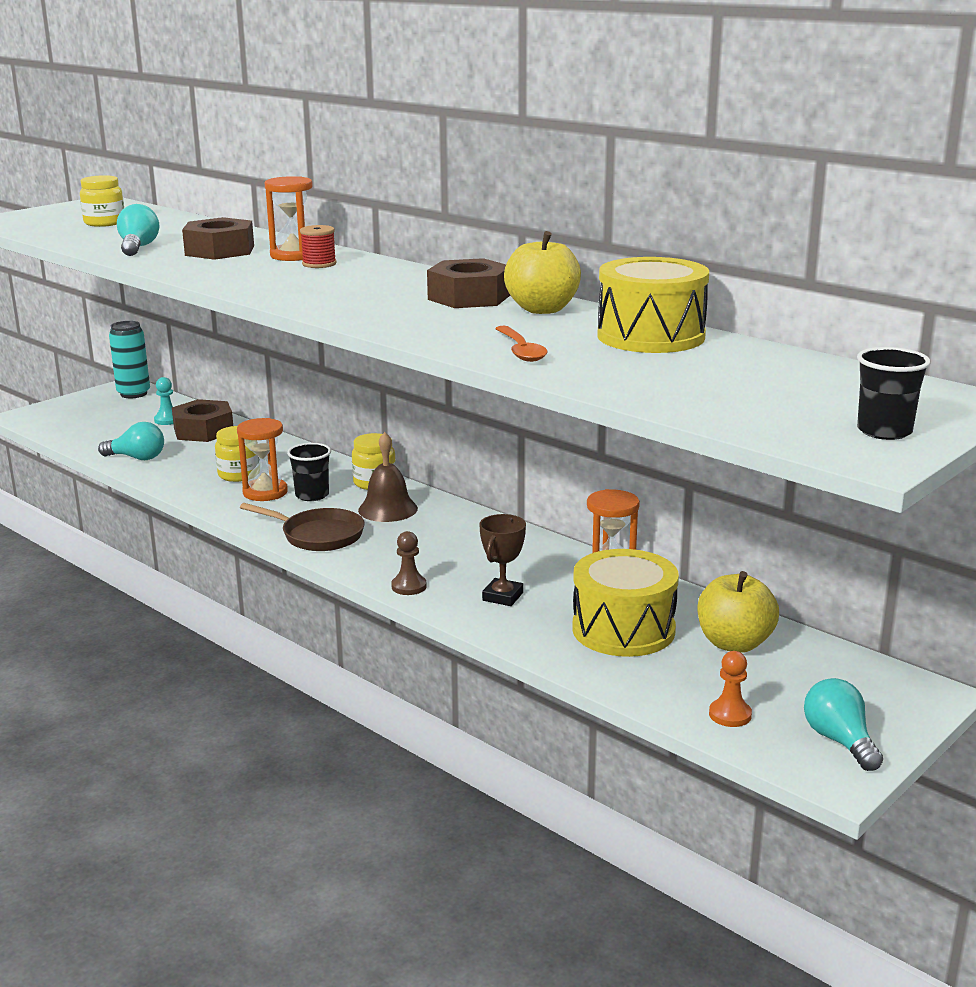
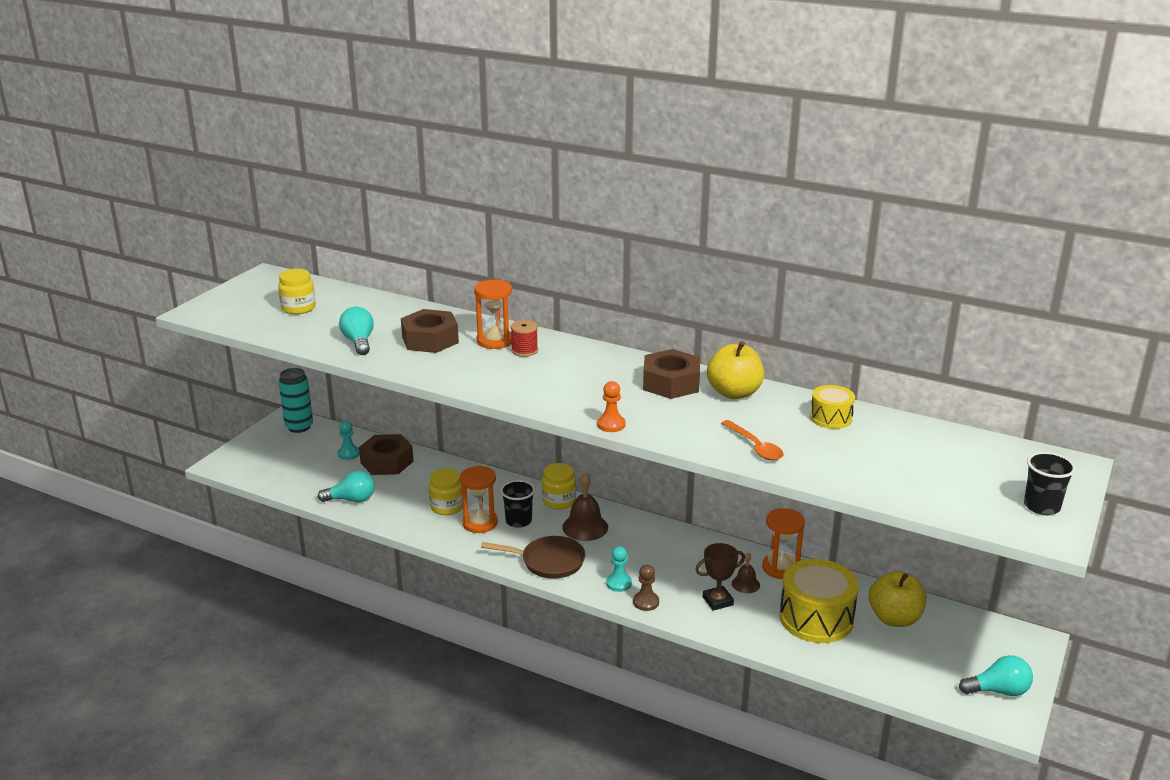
camera: 15 degrees left, 5 degrees up
(388, 565) = (619, 583): none -> turquoise pawn
(502, 596) = (717, 601): brown trophy -> brown trophy turned 60 degrees clockwise
(552, 584) = (745, 584): none -> brown bell
(651, 336) = (831, 418): yellow drum -> yellow drum, size x0.54
(730, 715) = (922, 681): orange pawn -> orange pawn (611, 425)
(839, 741) = (998, 691): turquoise light bulb -> turquoise light bulb turned 120 degrees clockwise

